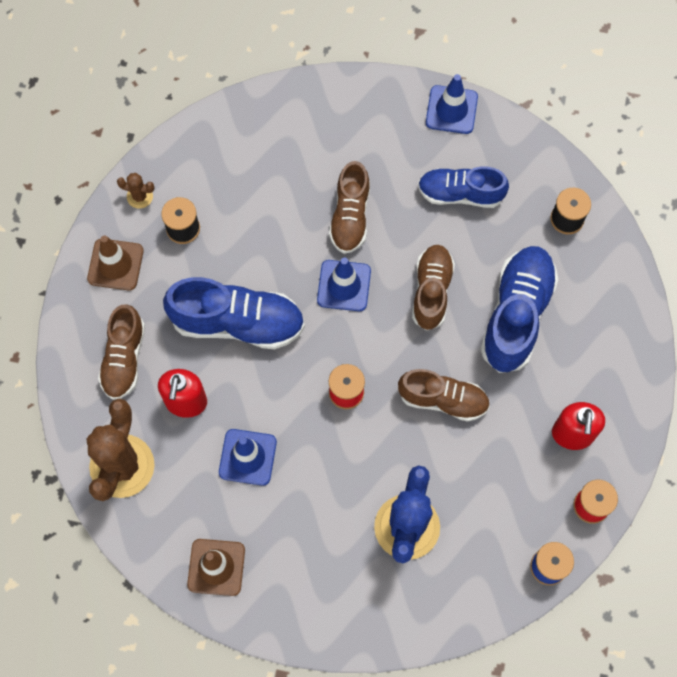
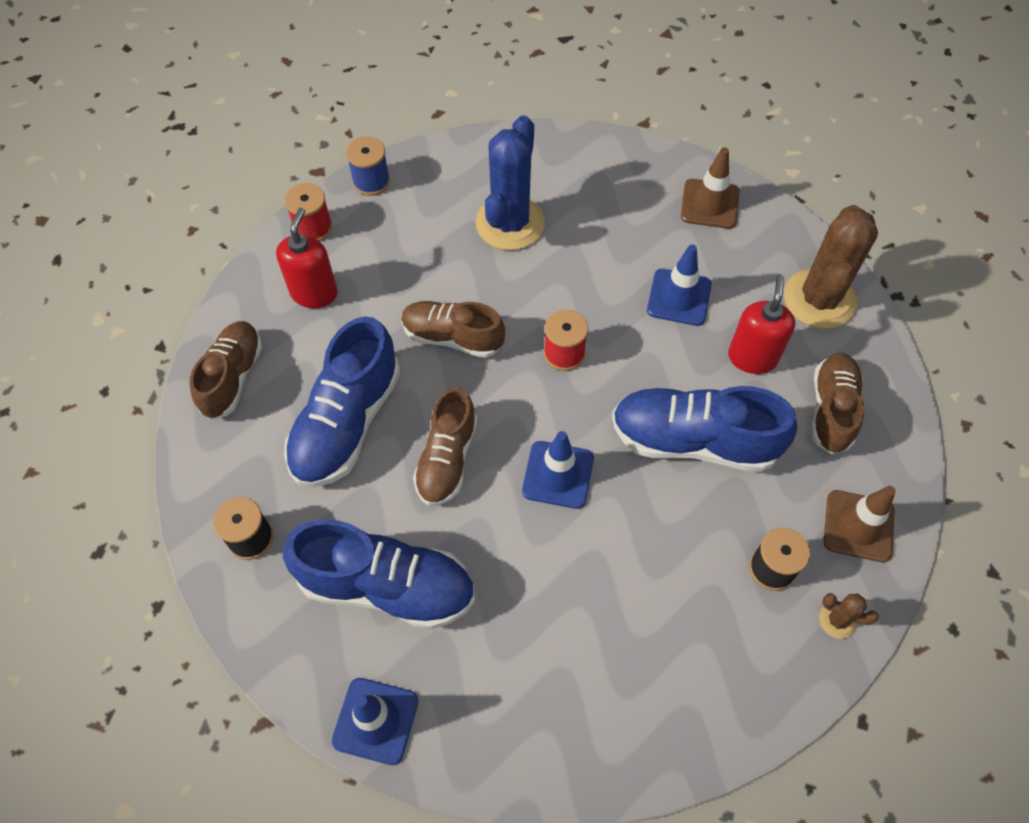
camera: 175 degrees left, 10 degrees down
(350, 216) = (542, 566): brown shoe -> brown shoe (232, 377)
(460, 193) = (386, 586): blue shoe -> blue shoe, size x1.51

